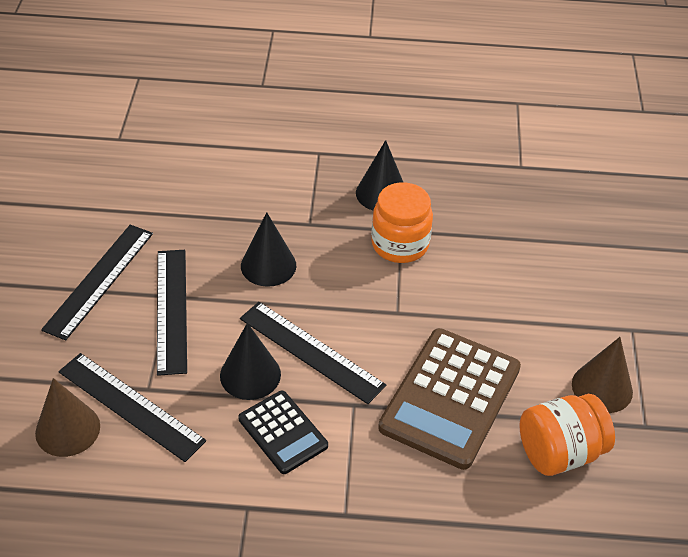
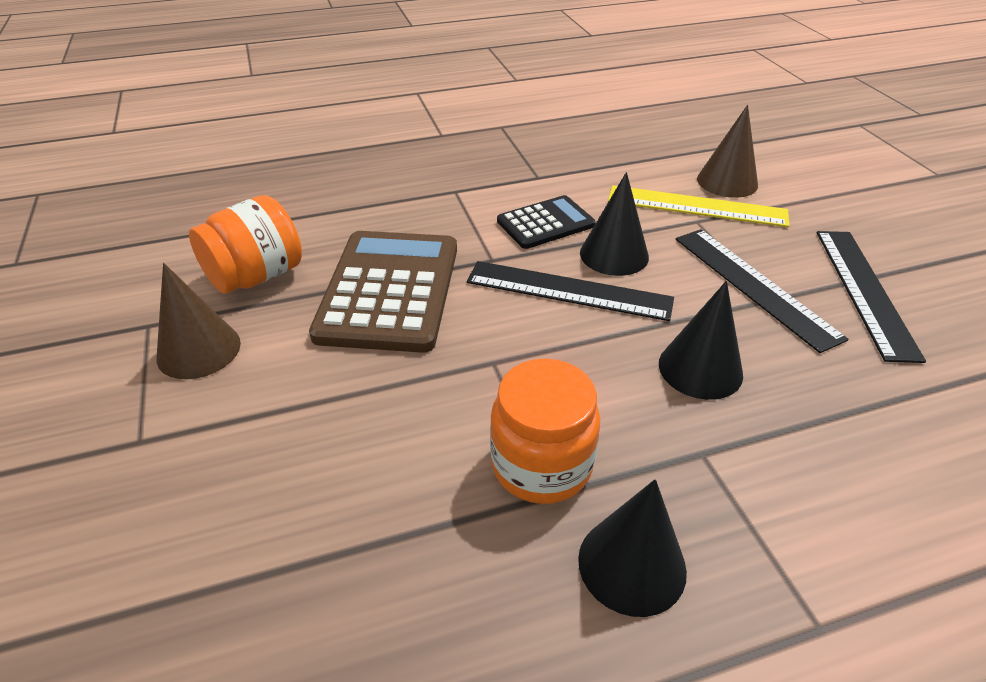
camera: 160 degrees right, 5 degrees down
(130, 406) = (696, 206): black ruler -> yellow ruler
(283, 432) = (545, 223): black calculator -> black calculator turned 120 degrees clockwise

